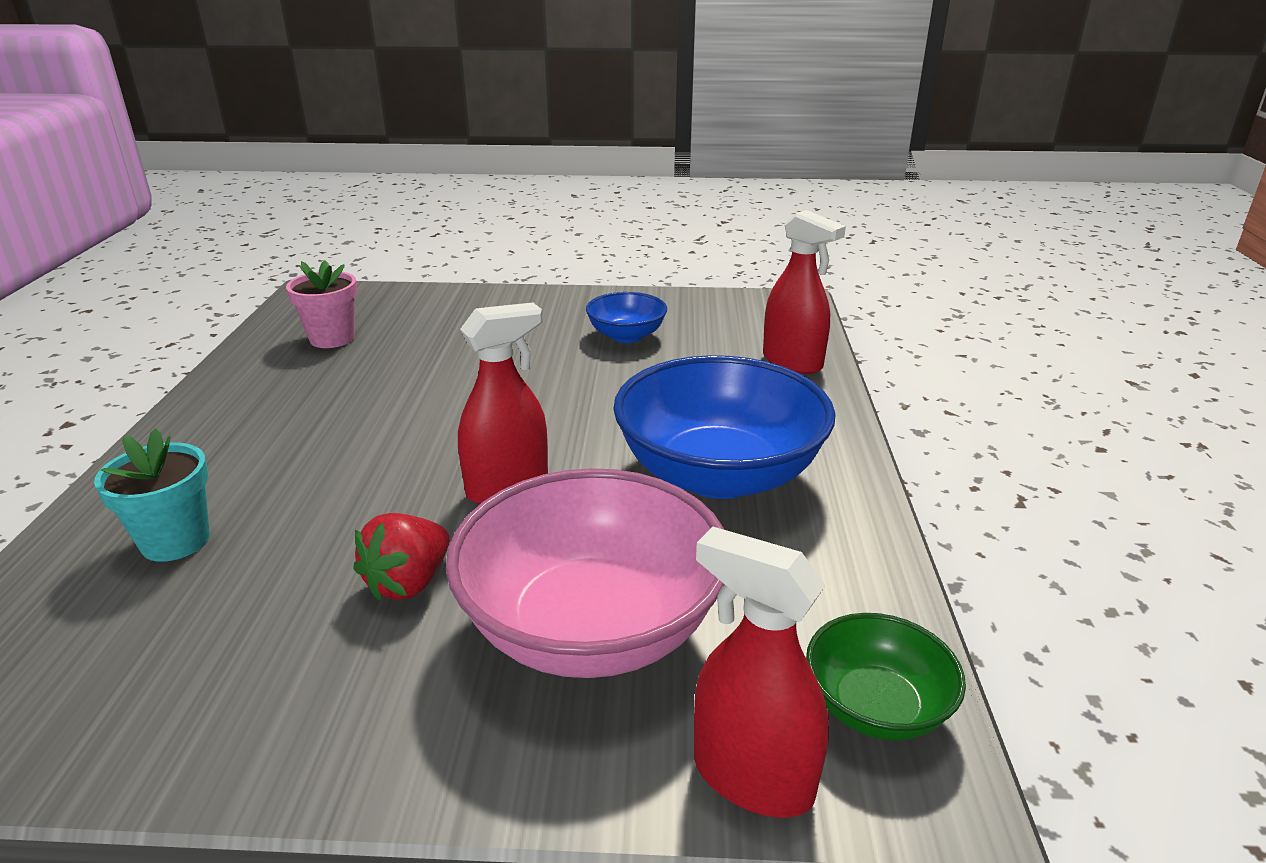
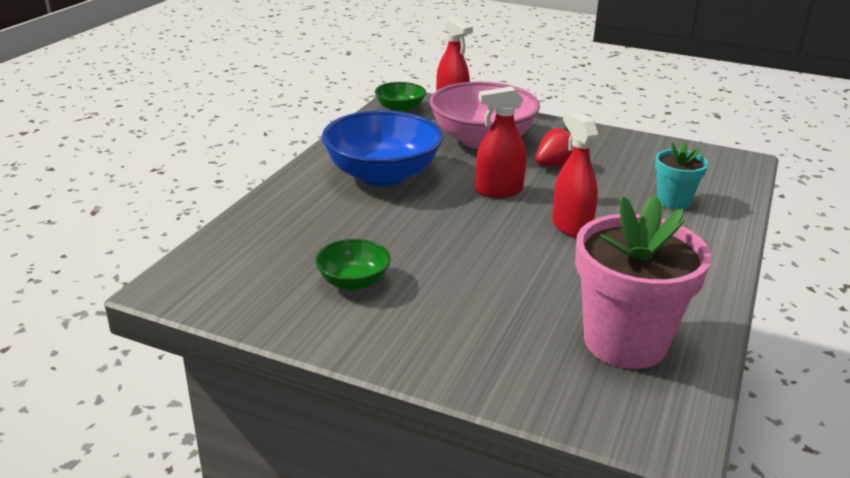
camera: 160 degrees left, 0 degrees up
(332, 338) = (625, 342): pink flower pot -> pink flower pot, size x1.90
(626, 336) = (353, 282): blue bowl -> green bowl
(792, 362) = (255, 228): red spray bottle -> red spray bottle (571, 226)

